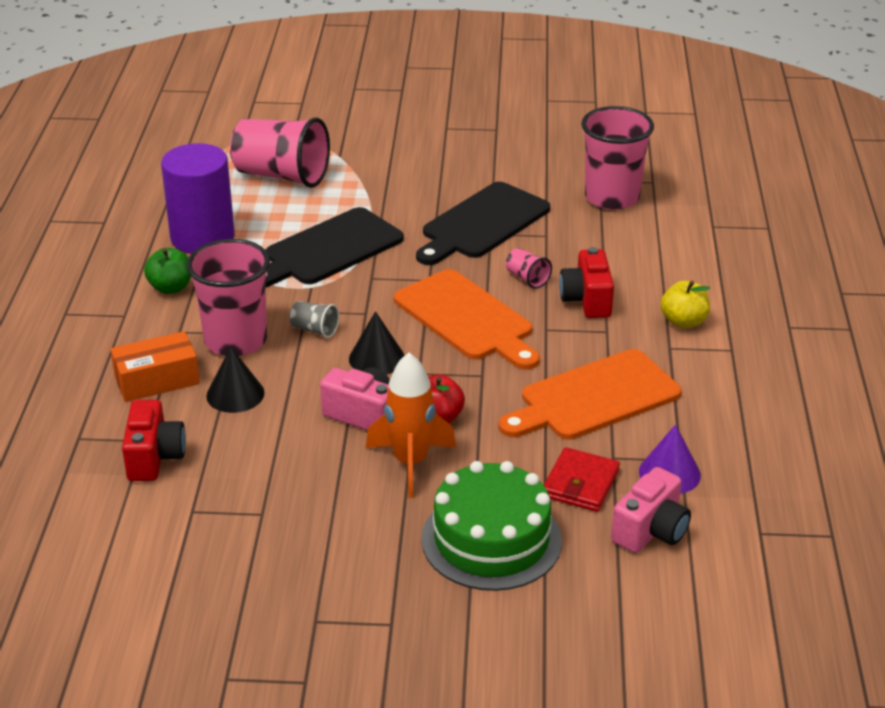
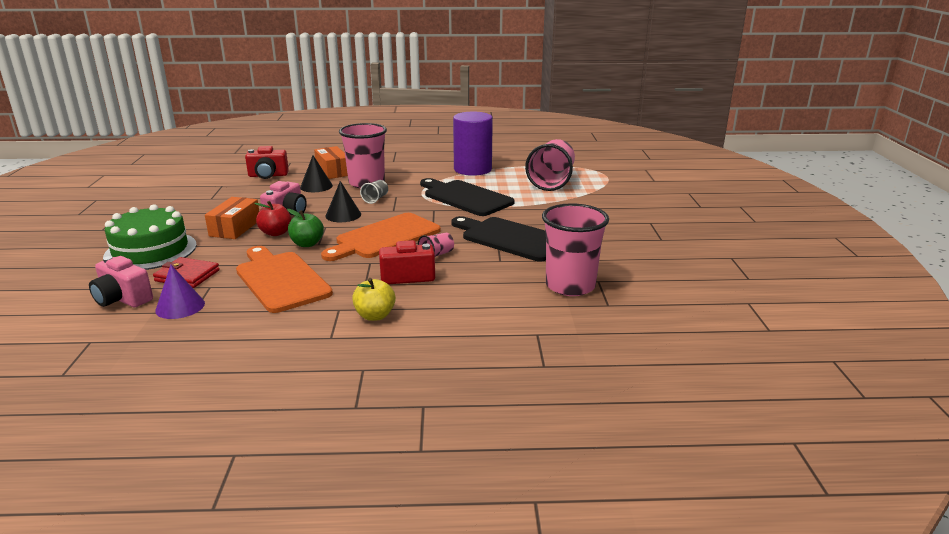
camera: 85 degrees right, 10 degrees down
(171, 288) = (419, 167): green apple -> green apple (307, 244)
(410, 463) = (235, 228): orange rocket -> orange box

